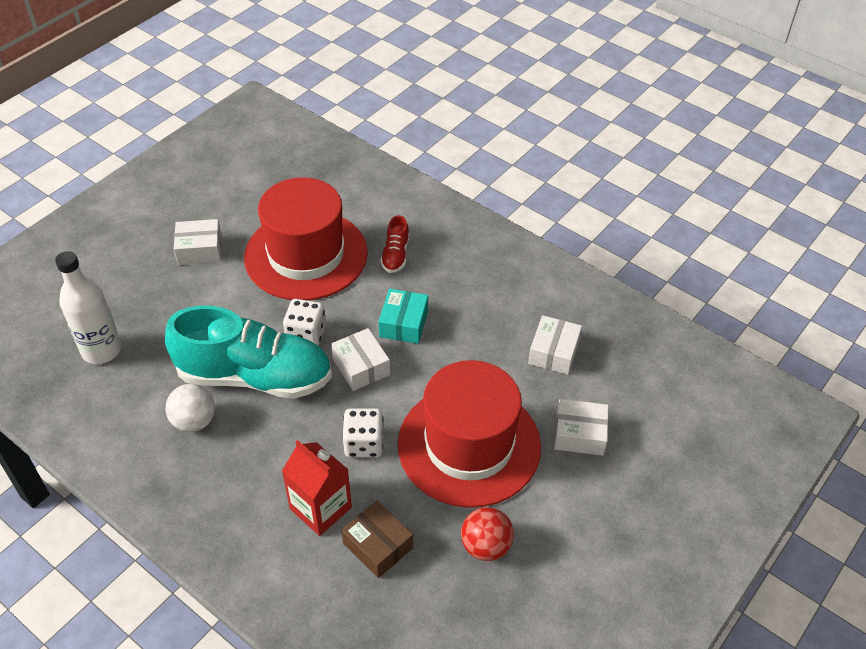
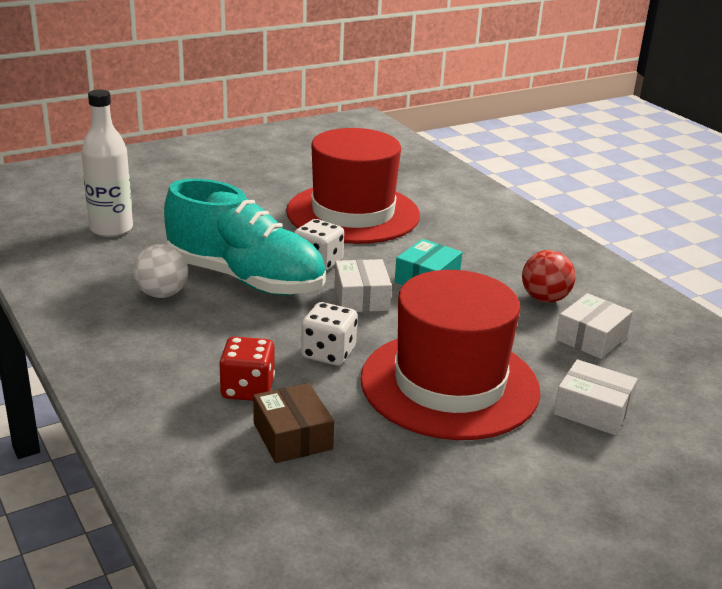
camera: 20 degrees right, 20 degrees down
(200, 250) = (251, 189): white box -> none
(320, 508) = (247, 389): red carton -> red dice
(395, 255) = (446, 232): red shoe -> none
(486, 546) = (423, 473): red ball -> red ball (544, 298)

